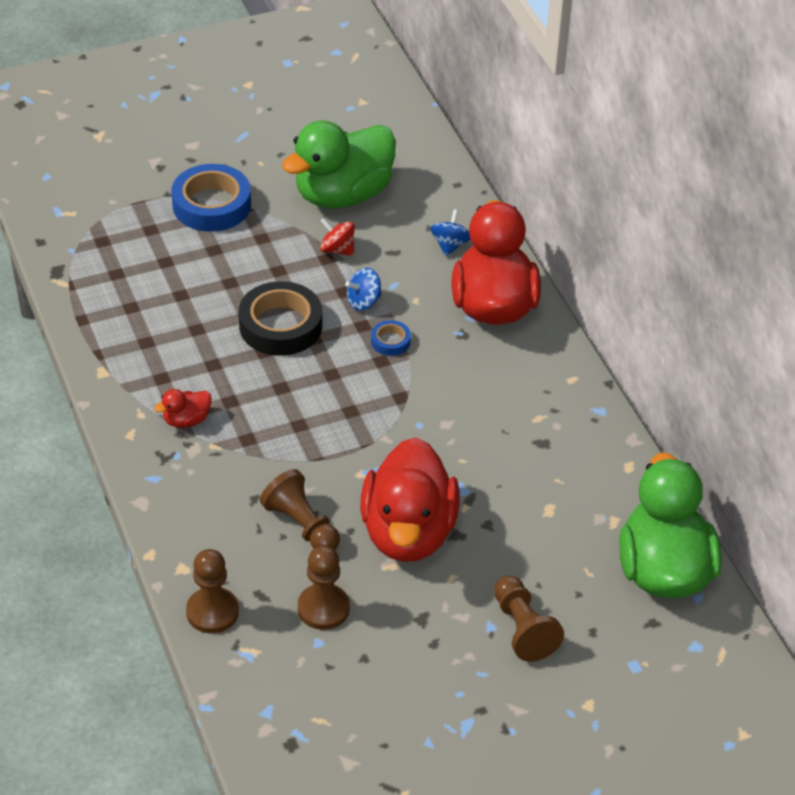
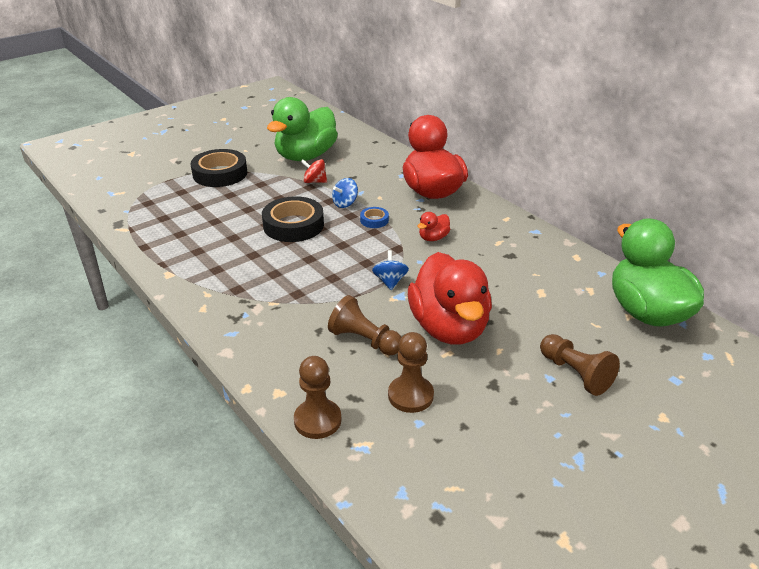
camera: 15 degrees left, 10 degrees down
(186, 420) = (245, 291): red duck -> red duck (433, 238)
(211, 205) = (220, 173): blue tape -> black tape
(450, 245) = (387, 168): blue spinning top -> blue spinning top (390, 281)

